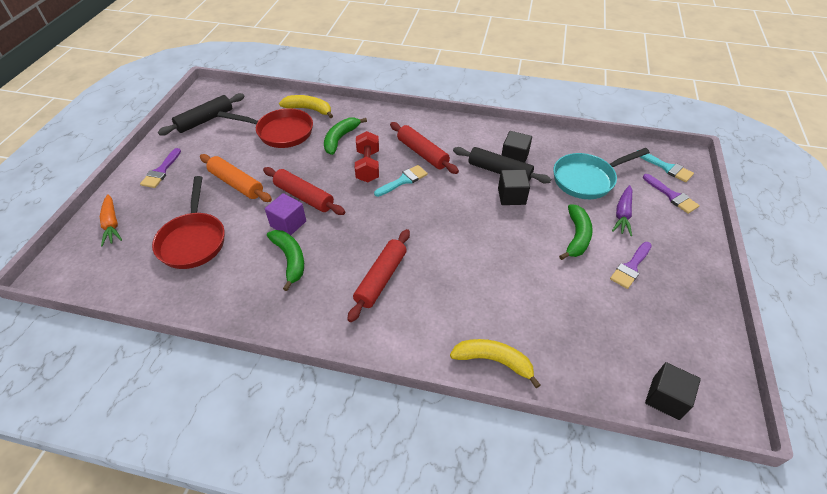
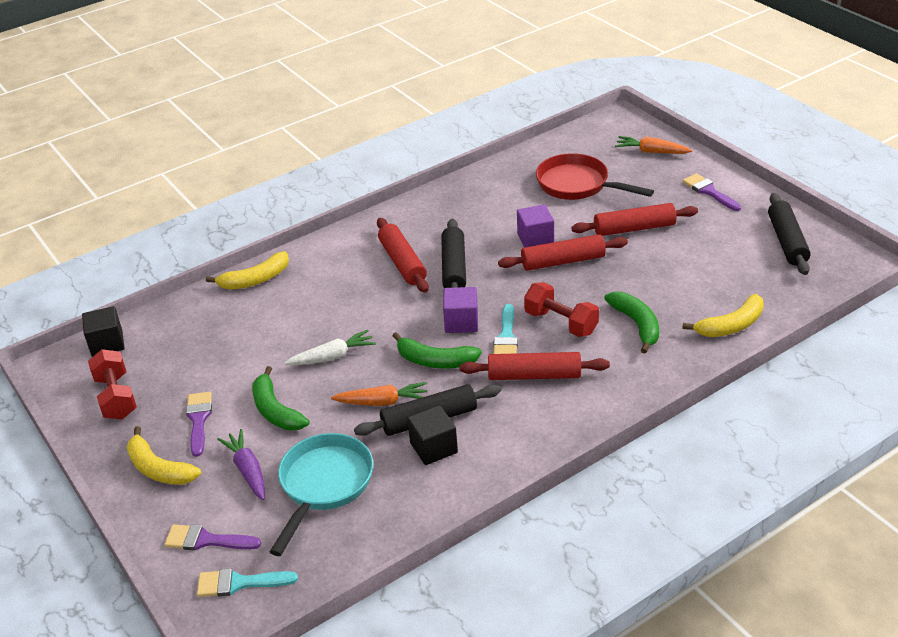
camera: 135 degrees right, 10 degrees down
(236, 184) = (634, 228): orange rolling pin -> red rolling pin
(281, 132) = (700, 286): red pan -> none
(290, 260) = (488, 225): green banana -> green banana (435, 361)
(360, 245) = (454, 268): none -> black rolling pin
(411, 207) = (461, 322): none -> purple cube
(508, 245) = (333, 356): none -> white carrot
(511, 196) = (383, 402): black cube -> orange carrot
(678, 253) = (159, 469): none -> yellow banana
(682, 332) = (116, 397): none -> red dumbbell

